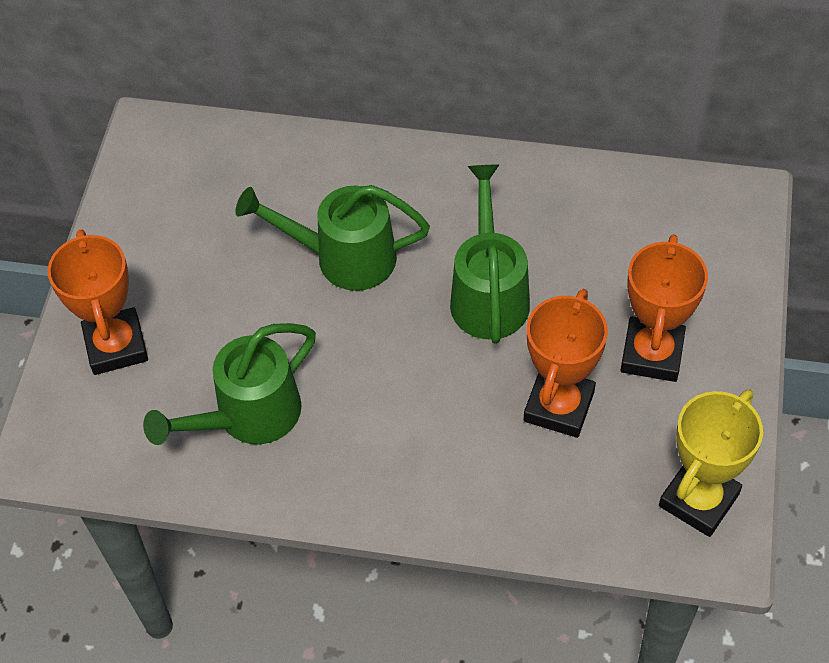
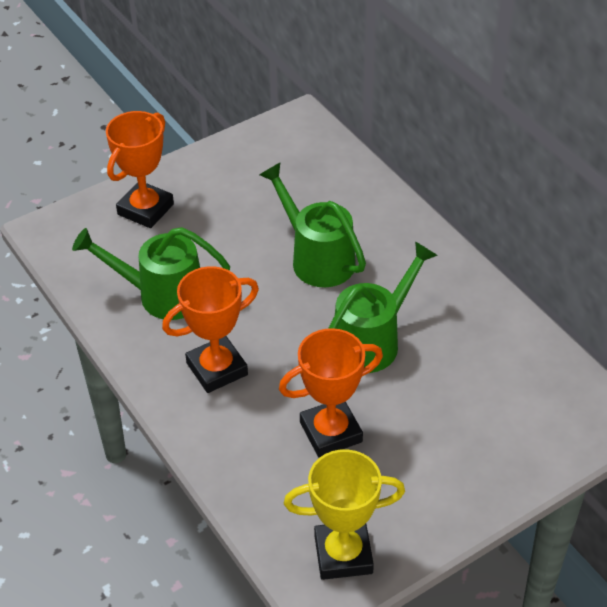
camera: 45 degrees right, 10 degrees down
(652, 354) = (425, 452): orange trophy -> orange trophy (217, 369)

